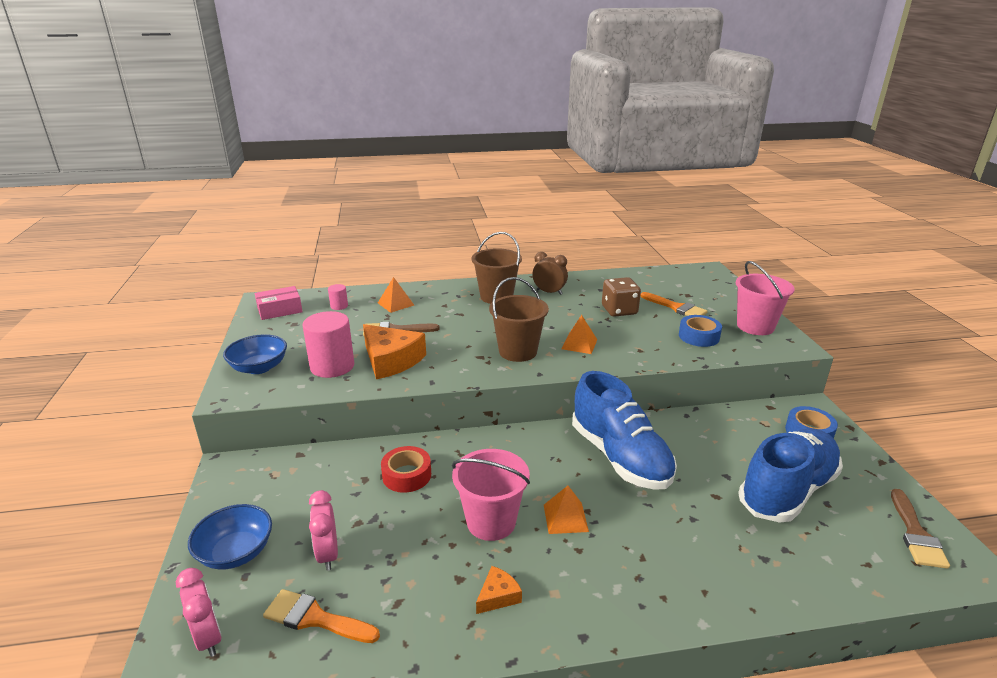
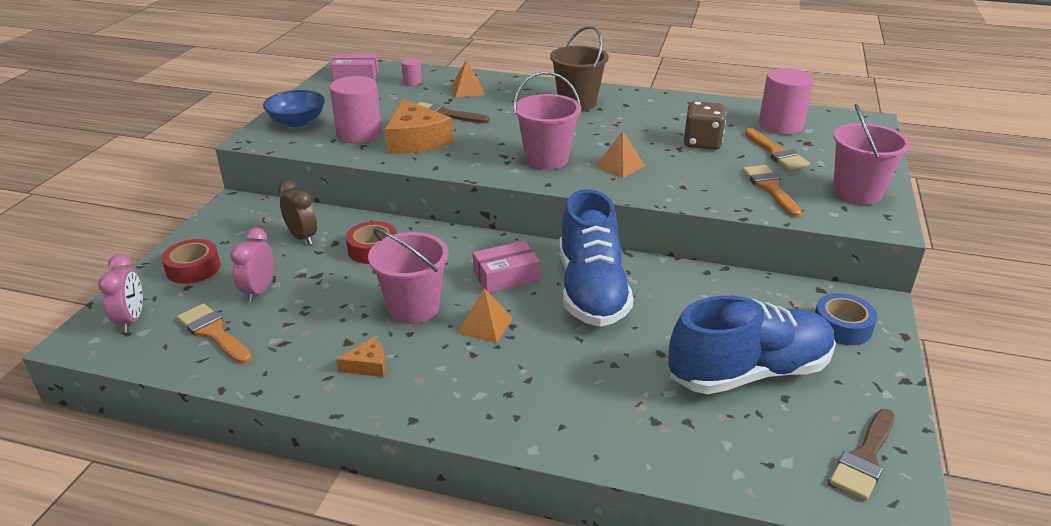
camera: 25 degrees right, 5 degrees up
(236, 552) = (193, 268): blue bowl -> red tape
(518, 351) = (546, 159): brown bucket -> pink bucket
(544, 466) = (506, 276): none -> pink box
(549, 292) = (640, 109): brown clock -> brown clock (302, 237)
(658, 285) = (780, 125): none -> pink cylinder
(699, 336) = (770, 188): blue tape -> orange brush

